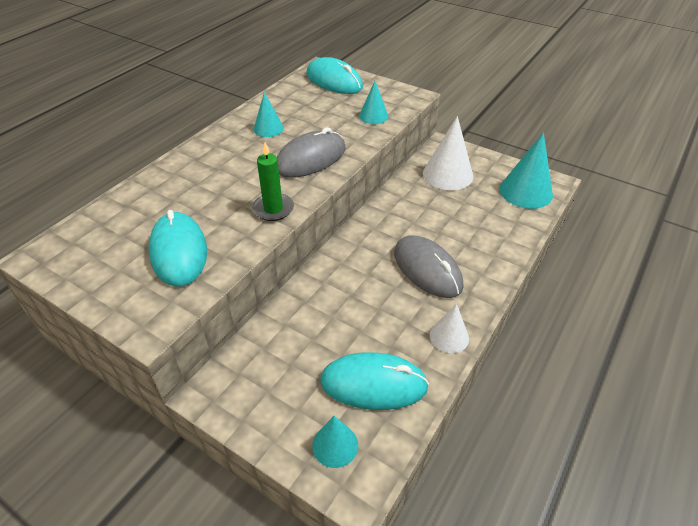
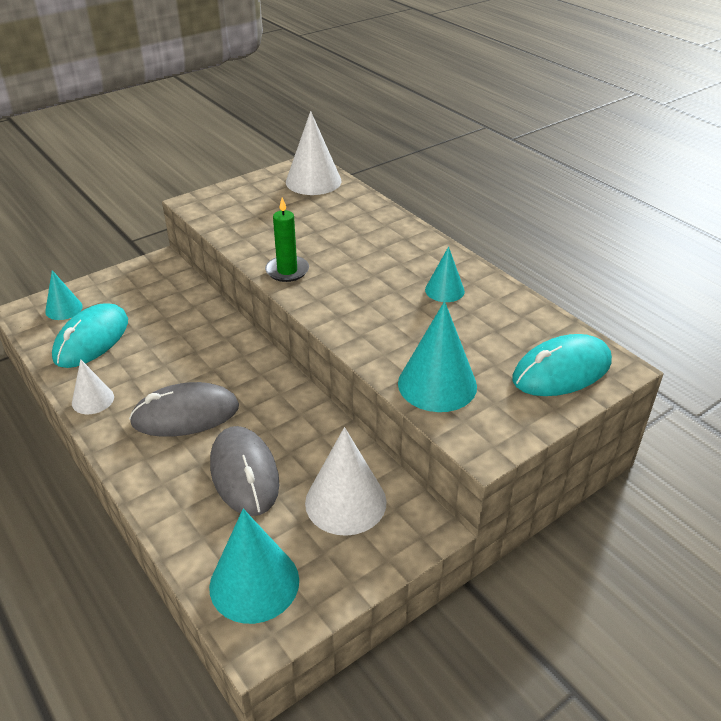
camera: 110 degrees right, 5 degrees down
(84, 240) = (313, 181): none -> white cone
(178, 252) = (265, 218): turquoise mouse -> none
(310, 159) = (361, 309): grey mouse -> grey mouse (244, 473)
(373, 116) = (437, 384): turquoise cone -> turquoise cone, size x1.73

